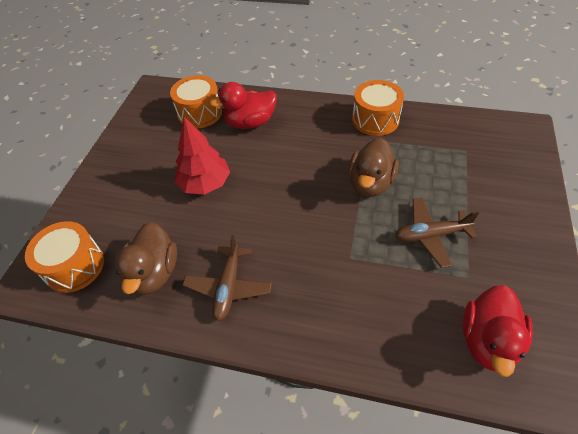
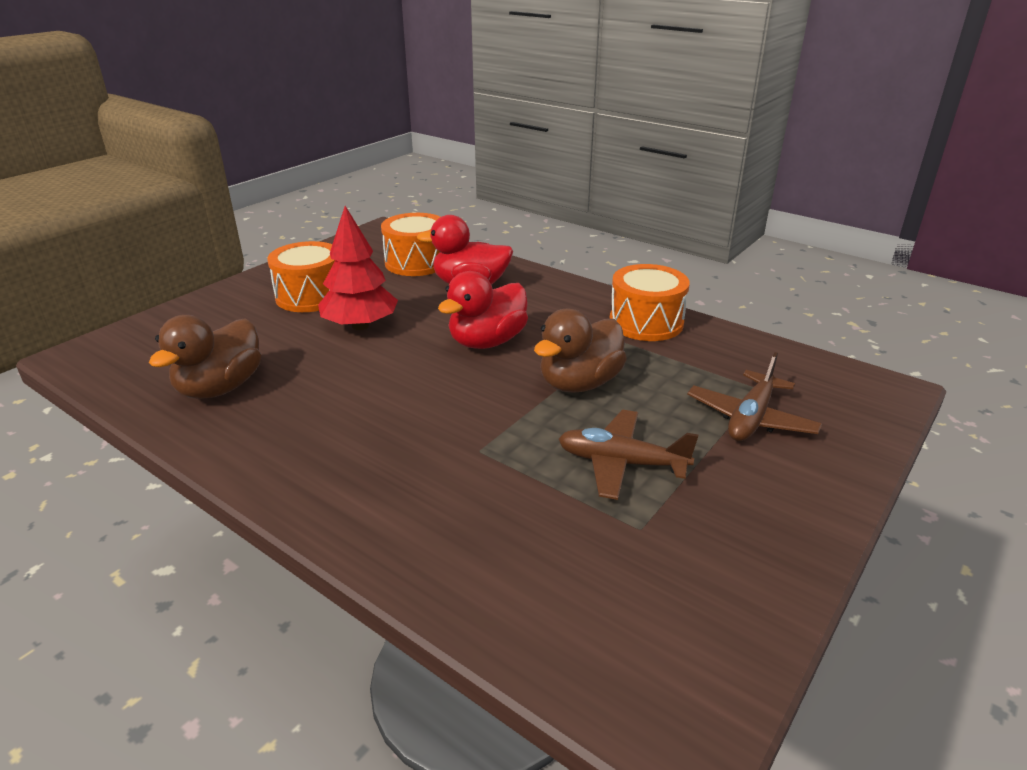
camera: 20 degrees right, 20 degrees down
(74, 266) = (142, 355): orange drum -> orange drum (311, 296)
(228, 287) = (293, 428): brown plane -> brown plane (750, 418)
(488, 341) = (607, 614): red duck -> red duck (487, 342)

